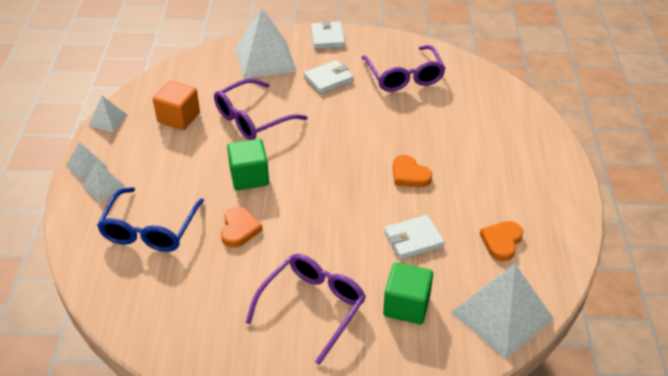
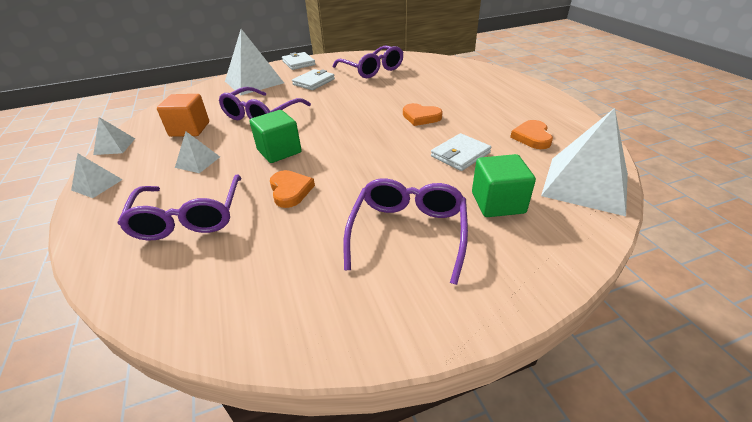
camera: 20 degrees left, 5 degrees down
(103, 186) = (121, 195): white pyramid -> white pyramid (198, 162)
(150, 229) = (189, 217): blue glasses -> purple glasses

